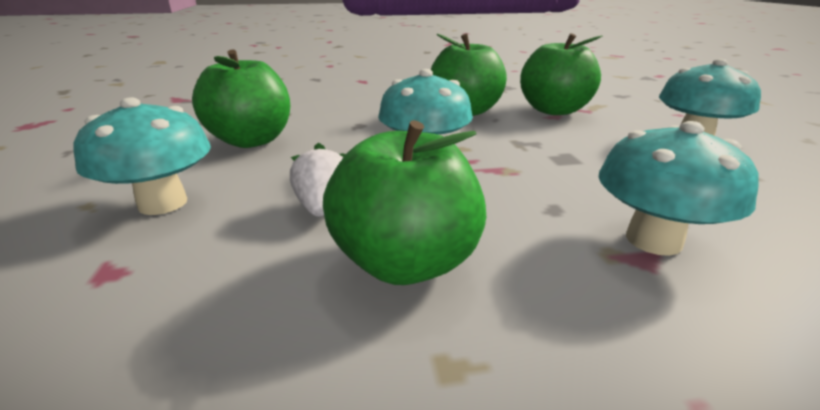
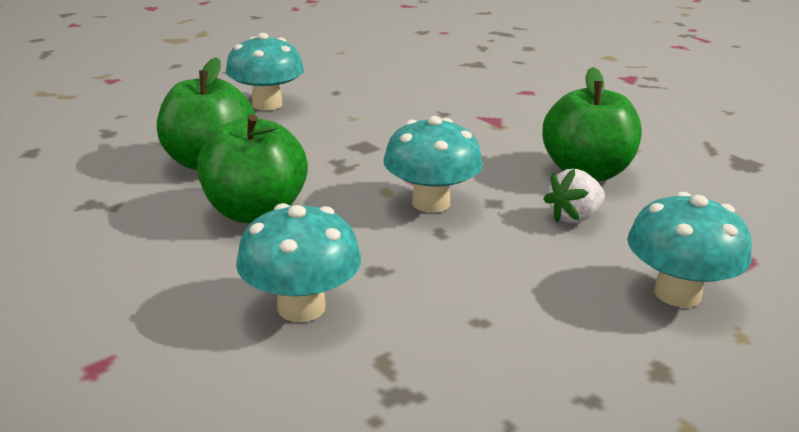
camera: 120 degrees left, 0 degrees up
(251, 140) = (511, 326): green apple -> none
(653, 240) = (469, 117): turquoise mushroom -> turquoise mushroom (301, 307)

